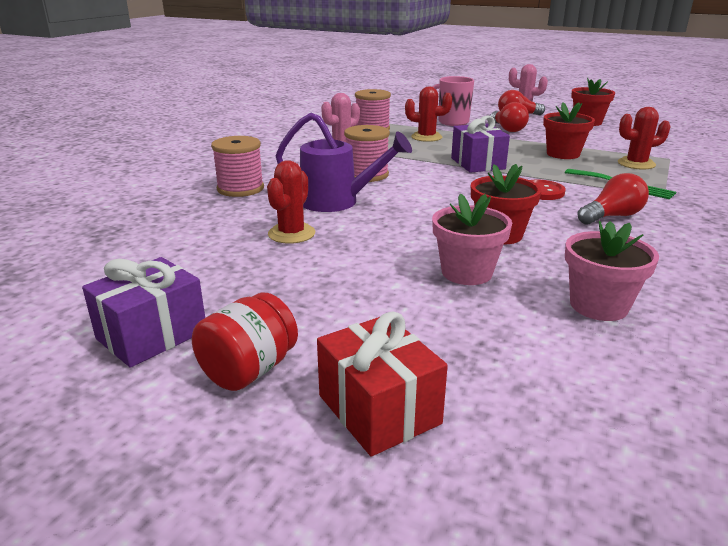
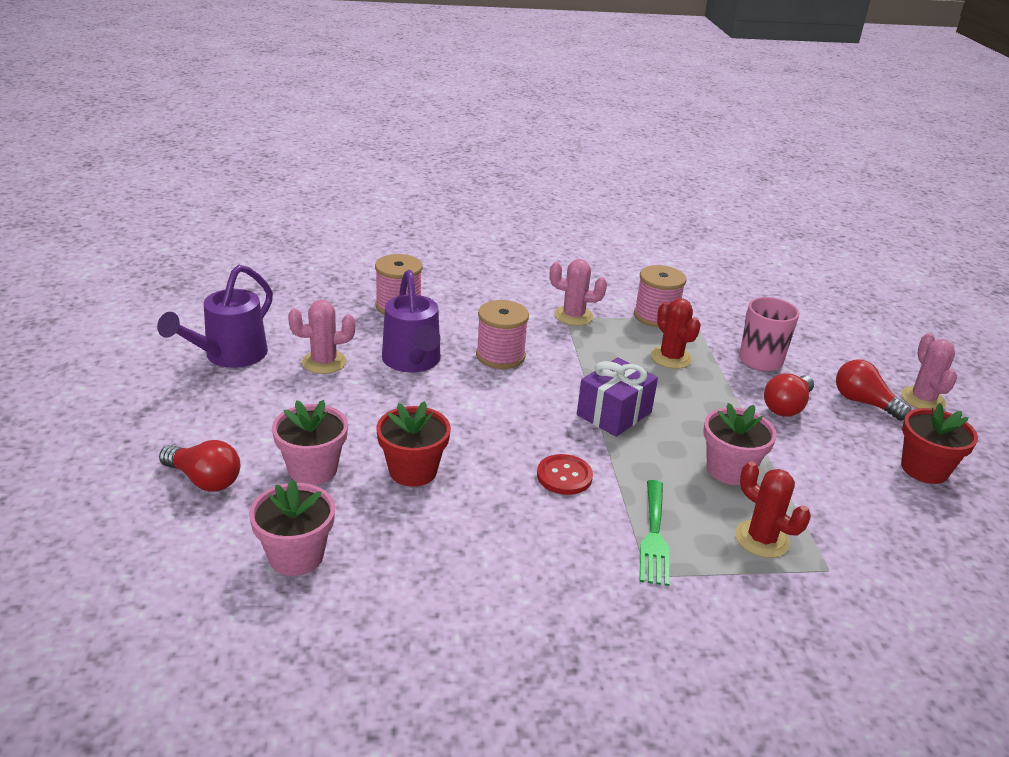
camera: 55 degrees right, 5 degrees up
(152, 335) = (134, 365): purple gift -> none
(216, 274) = (229, 356): none -> purple watering can
(249, 370) = (110, 415): red jar -> none
(291, 234) = (324, 362): red cactus -> pink cactus
(379, 409) = (89, 478): red gift -> none
(563, 154) = (729, 470): red flower pot -> pink flower pot
(611, 216) = (531, 539): red light bulb -> red light bulb (204, 480)

